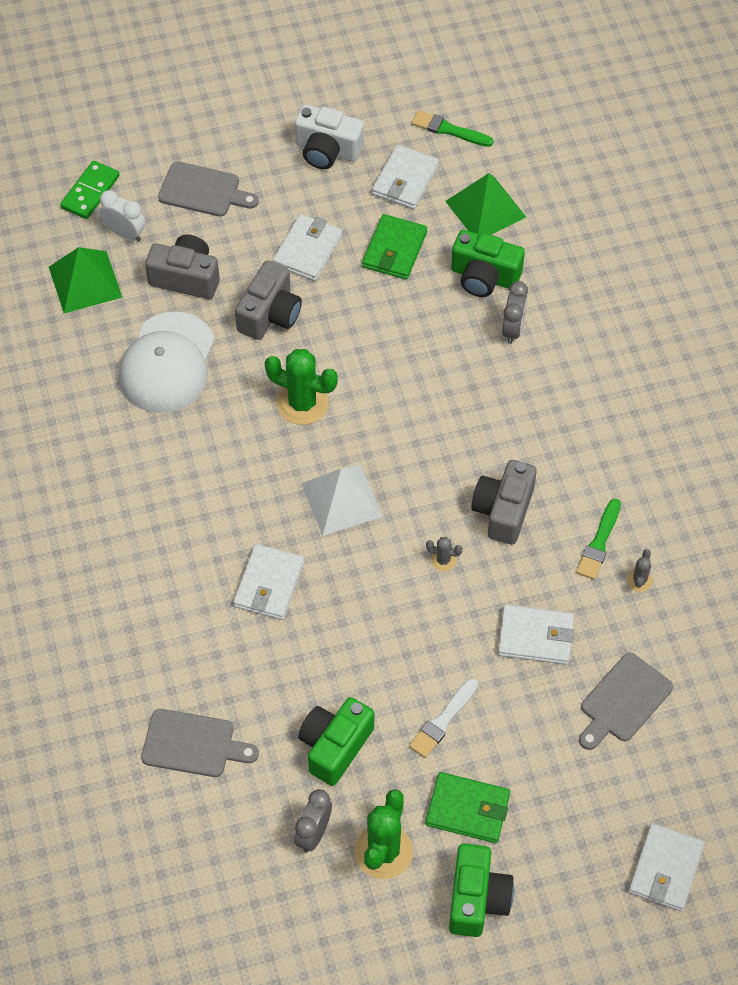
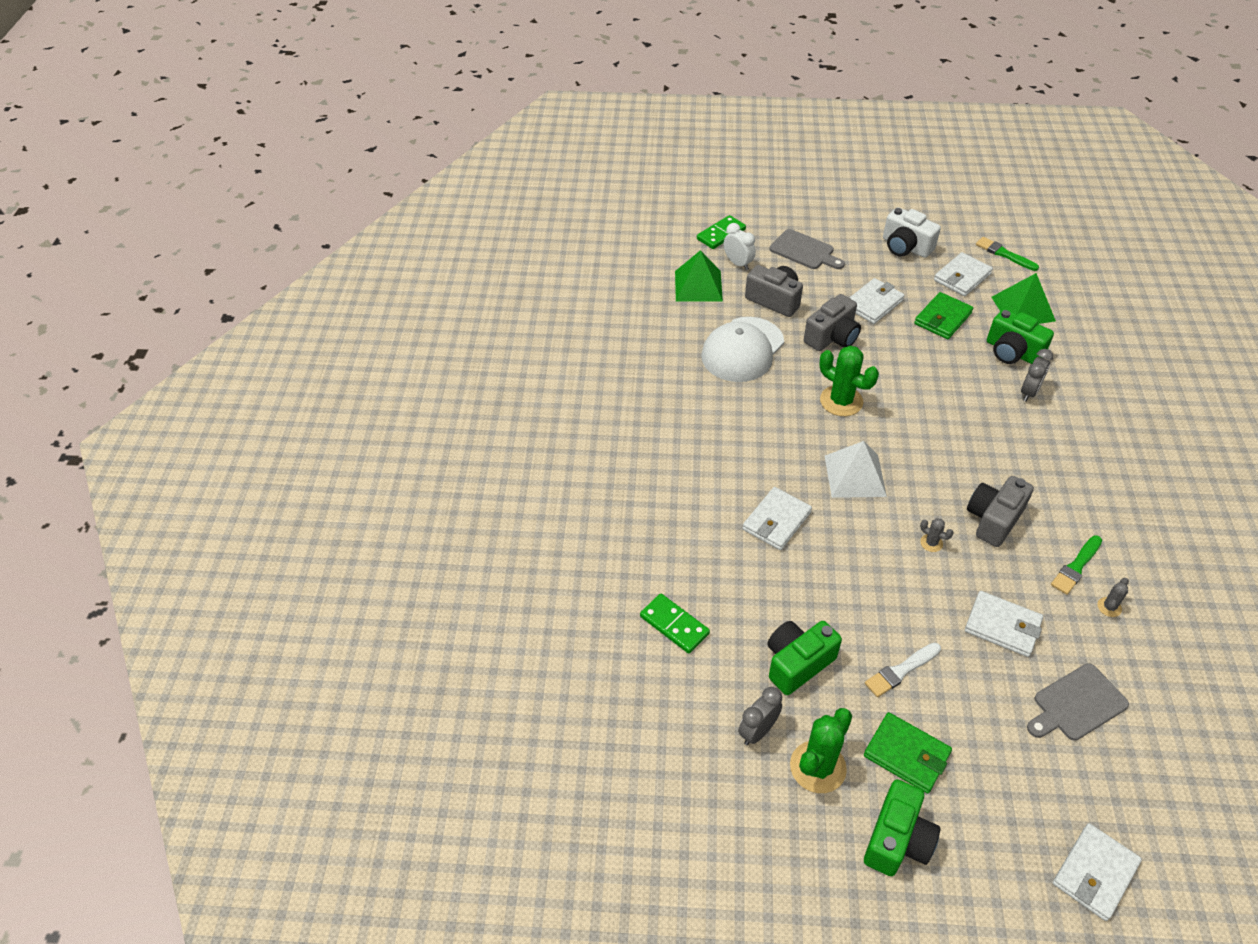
camera: 20 degrees right, 10 degrees down
(193, 744) = (674, 625): grey cutting board -> green domino

